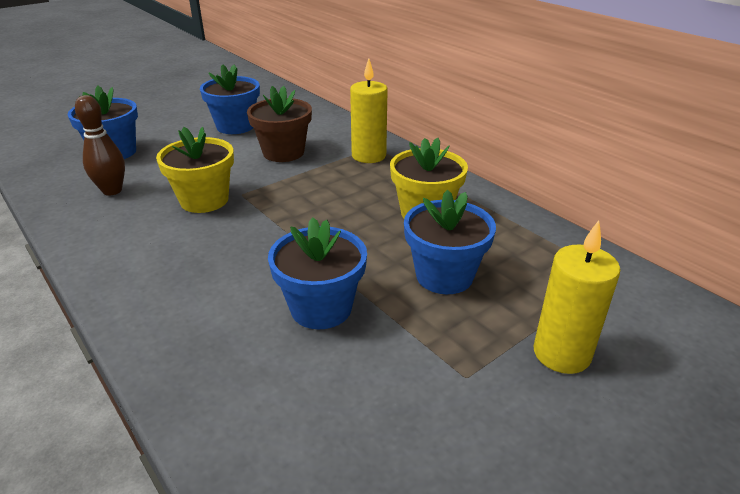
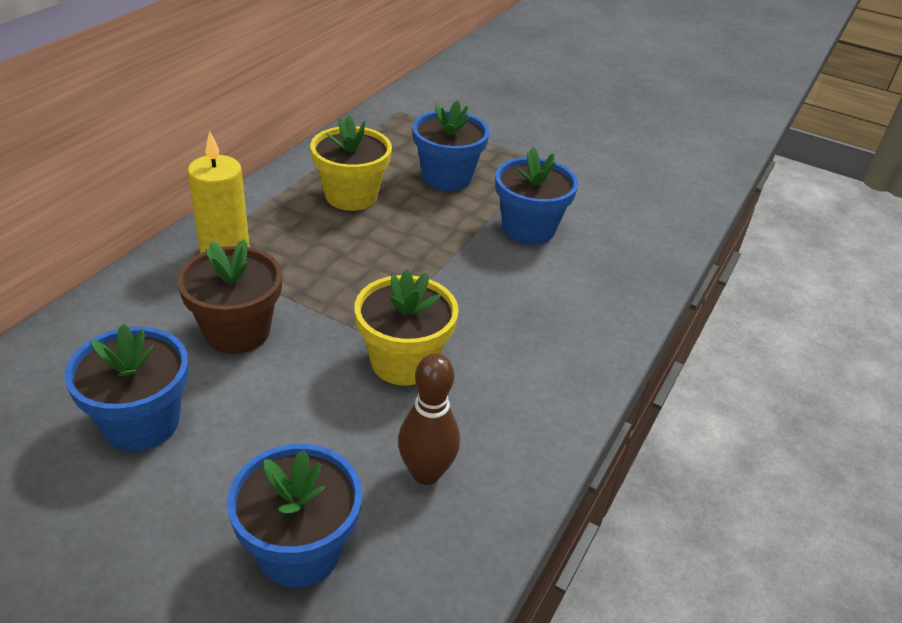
camera: 115 degrees left, 5 degrees up
(561, 353) = (499, 130): yellow candle -> none

